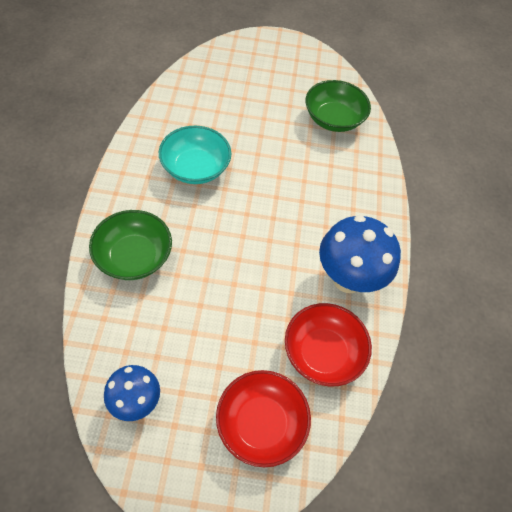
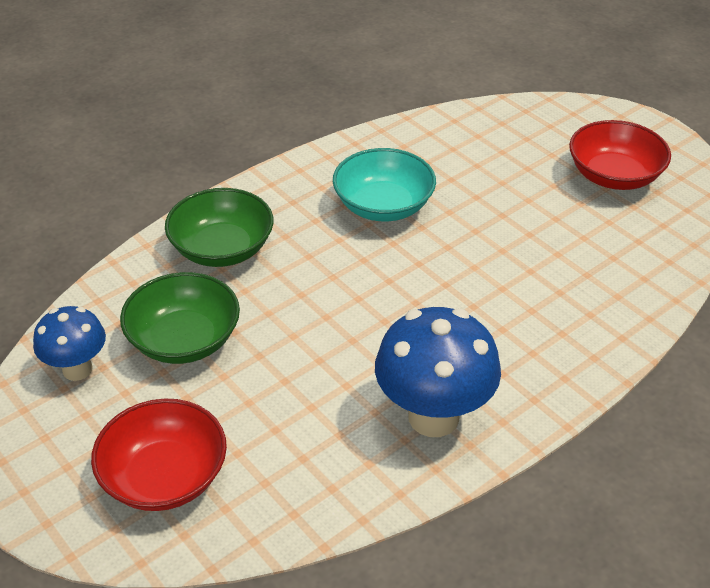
camera: 50 degrees right, 15 degrees down
(322, 353) = (310, 465): red bowl -> red bowl (614, 176)
(333, 119) = (626, 246): green bowl -> green bowl (184, 340)

